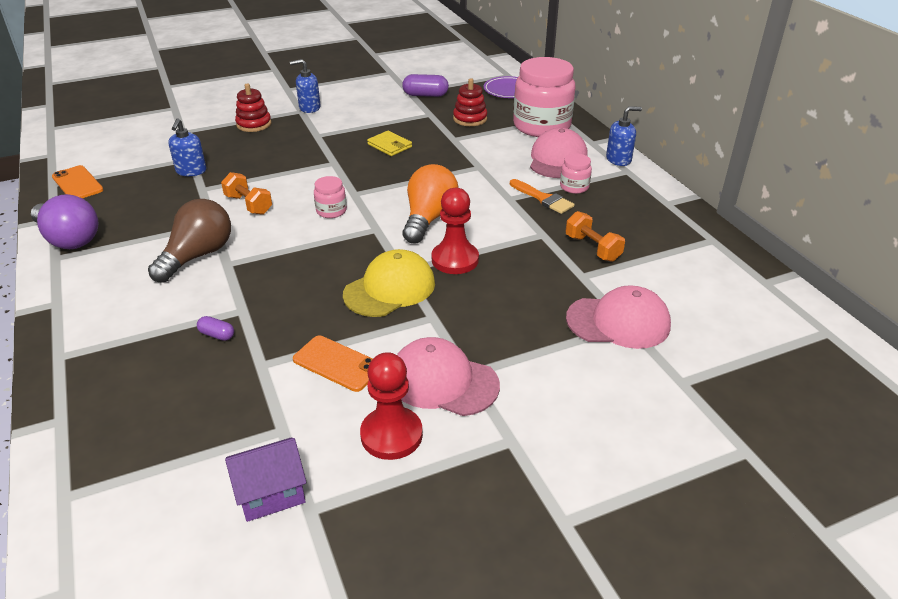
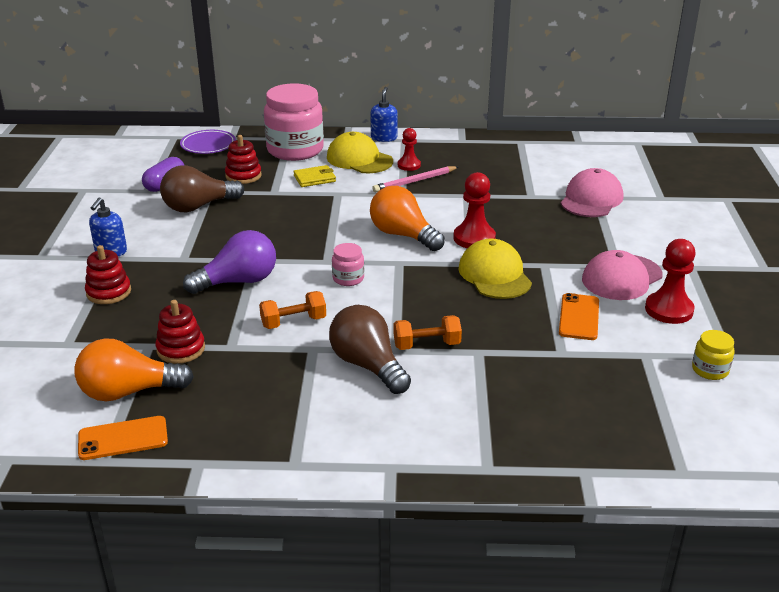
camera: 65 degrees left, 5 degrees down
(69, 239) = (260, 452): purple light bulb -> purple light bulb (238, 282)
(132, 169) = (129, 392): none -> orange light bulb
(191, 171) = (181, 349): blue soap dispenser -> red stacking toy
(217, 335) = (507, 370): purple capsule -> none
(271, 493) = (710, 370): purple house -> yellow jar
(337, 363) = (579, 317): orange phone -> orange phone turned 45 degrees counterclockwise
(389, 146) = (252, 225): yellow wallet -> yellow wallet (314, 178)
(401, 117) = (198, 206): none -> brown light bulb
(543, 198) = (415, 181): orange brush -> pink pencil
(557, 159) = (359, 159): pink cap -> yellow cap
(574, 187) = (409, 165): pink jar -> red pawn
(592, 248) = (499, 183): orange dumbbell -> orange dumbbell (427, 345)

